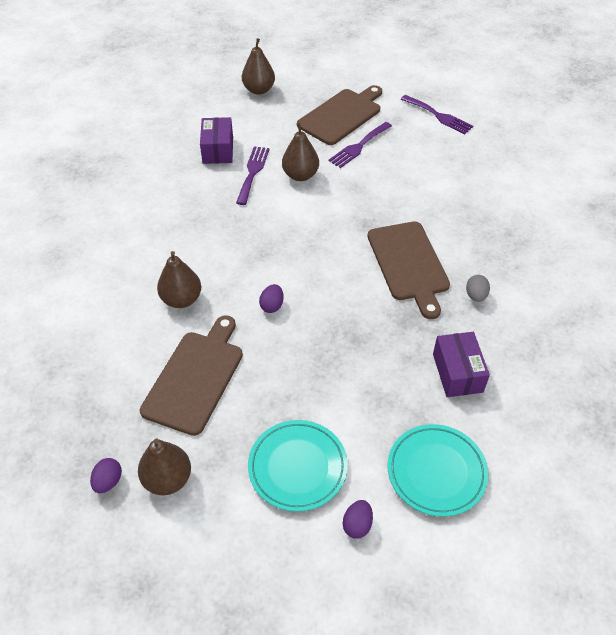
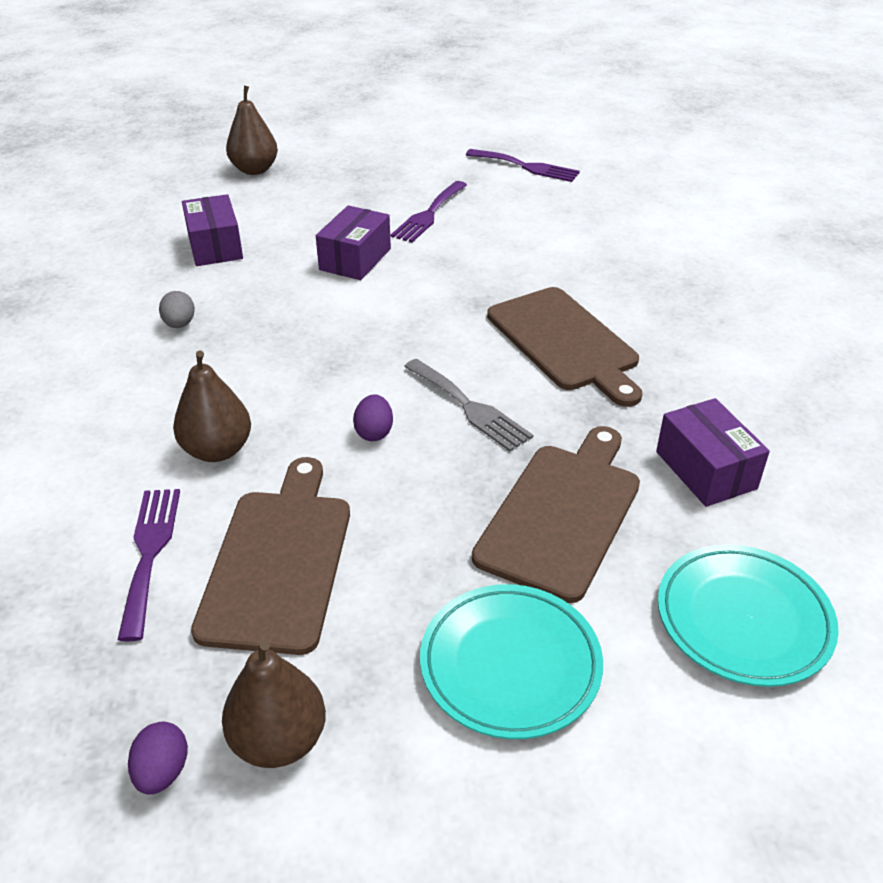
camera: 15 degrees left, 10 degrees down
(253, 172) = (280, 266): purple fork -> purple fork (150, 553)
(300, 175) = (355, 259): brown pear -> purple box
(333, 300) = (469, 407): none -> grey fork
(341, 115) = (389, 183): brown cutting board -> brown cutting board (562, 514)
(357, 525) = (652, 735): purple egg -> none
(476, 296) = (682, 365): grey egg -> grey egg (179, 324)

